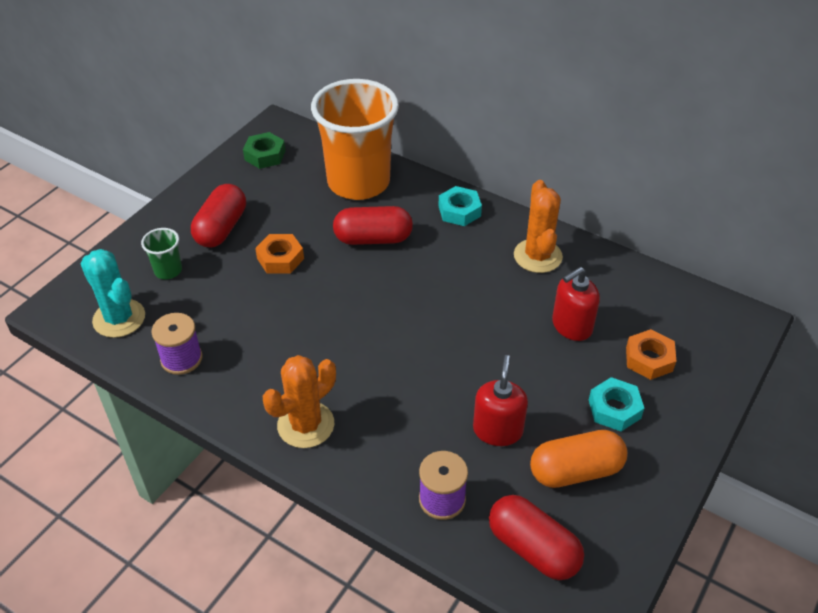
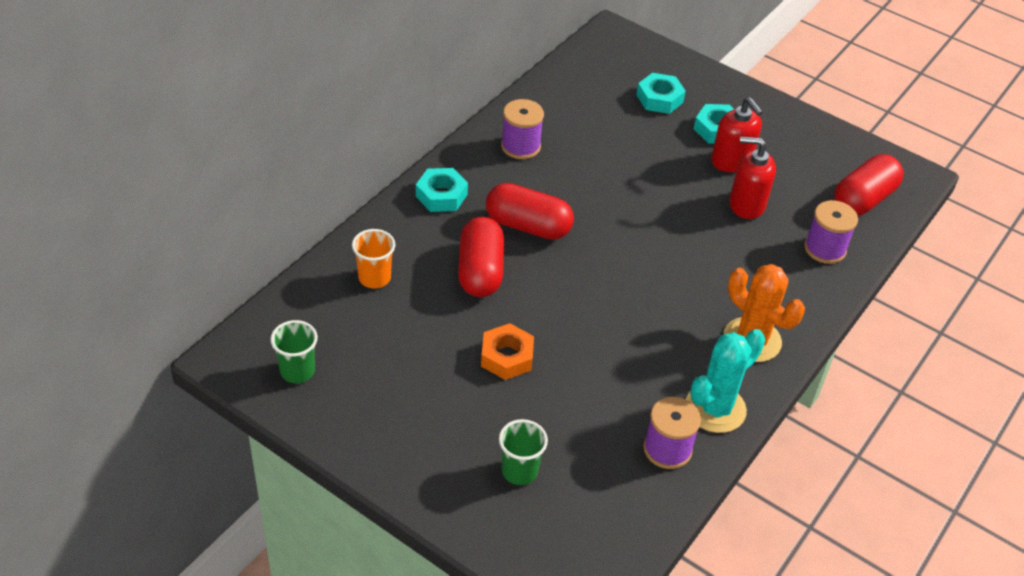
camera: 90 degrees left, 0 degrees up
(119, 318) = (603, 518): turquoise cactus -> turquoise cactus (715, 408)
(221, 228) = (444, 416): red capsule -> red capsule (528, 226)
(265, 155) = (297, 371): green nut -> green cup
(358, 182) = (374, 278): orange cup -> orange cup, size x0.41
(537, 256) = (520, 146): orange cactus -> purple spool
(571, 326) = (619, 138): red soap dispenser -> red soap dispenser (731, 161)
(576, 471) = (785, 163): orange capsule -> none
(649, 359) = (659, 99): orange nut -> turquoise nut

